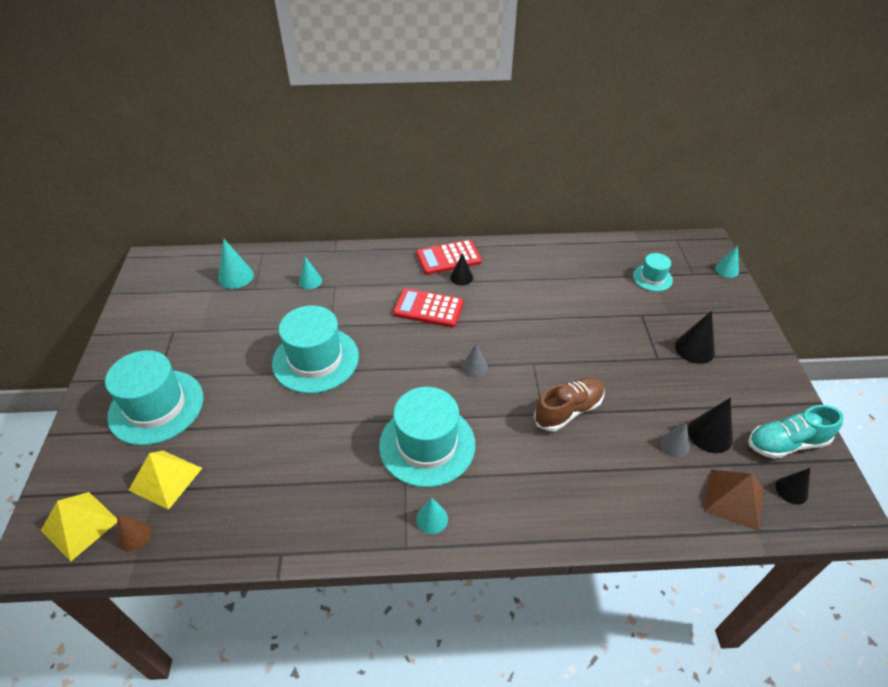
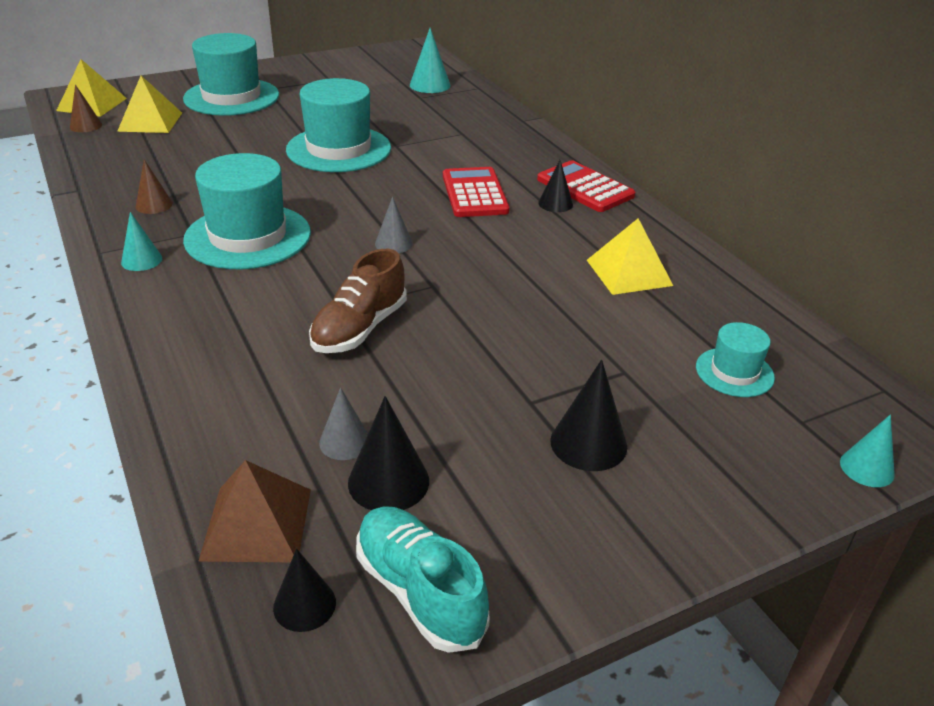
camera: 65 degrees right, 10 degrees down
(310, 281) = (458, 119): turquoise cone -> none
(343, 498) = (154, 205): none -> brown cone
(552, 277) = (629, 272): none -> yellow pyramid
(568, 410) = (359, 328): brown shoe -> brown shoe turned 90 degrees clockwise

